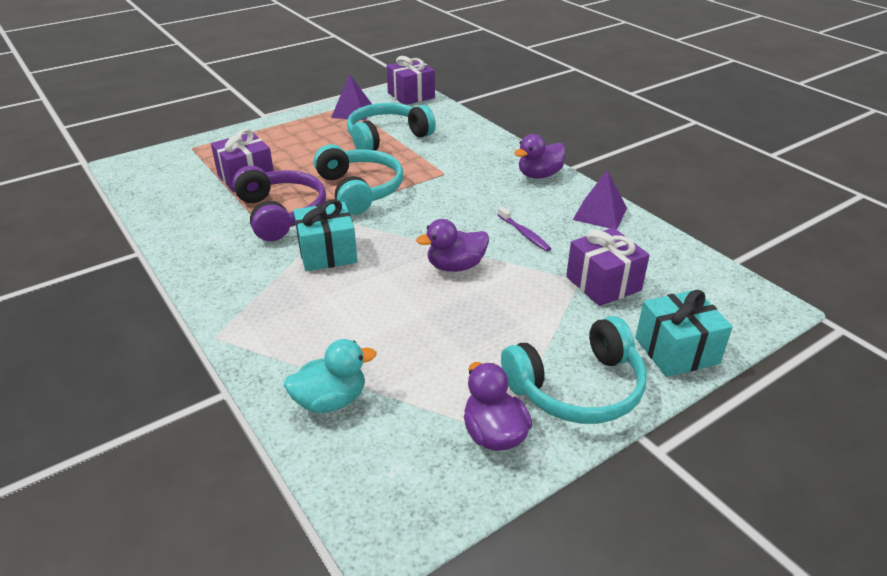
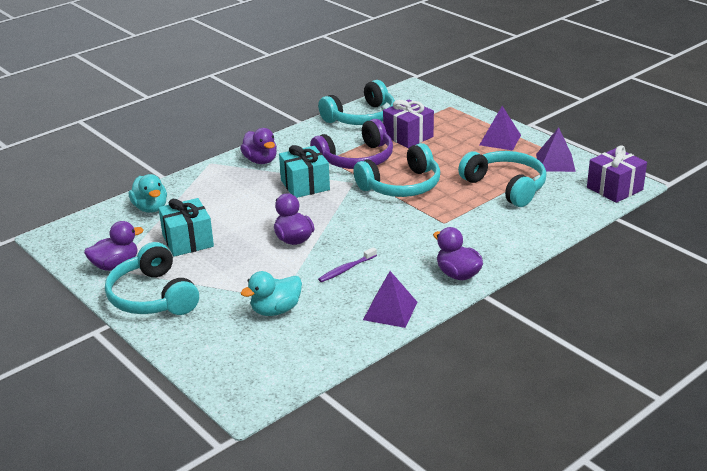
camera: 85 degrees right, 5 degrees down
(171, 203) = (361, 117): none -> turquoise headphones
(239, 287) = (260, 161): none -> purple duck
(290, 130) = (500, 140): none -> purple pyramid
(603, 283) = (275, 310): purple gift -> turquoise duck
(676, 350) = (189, 343): turquoise gift -> turquoise gift (188, 241)

